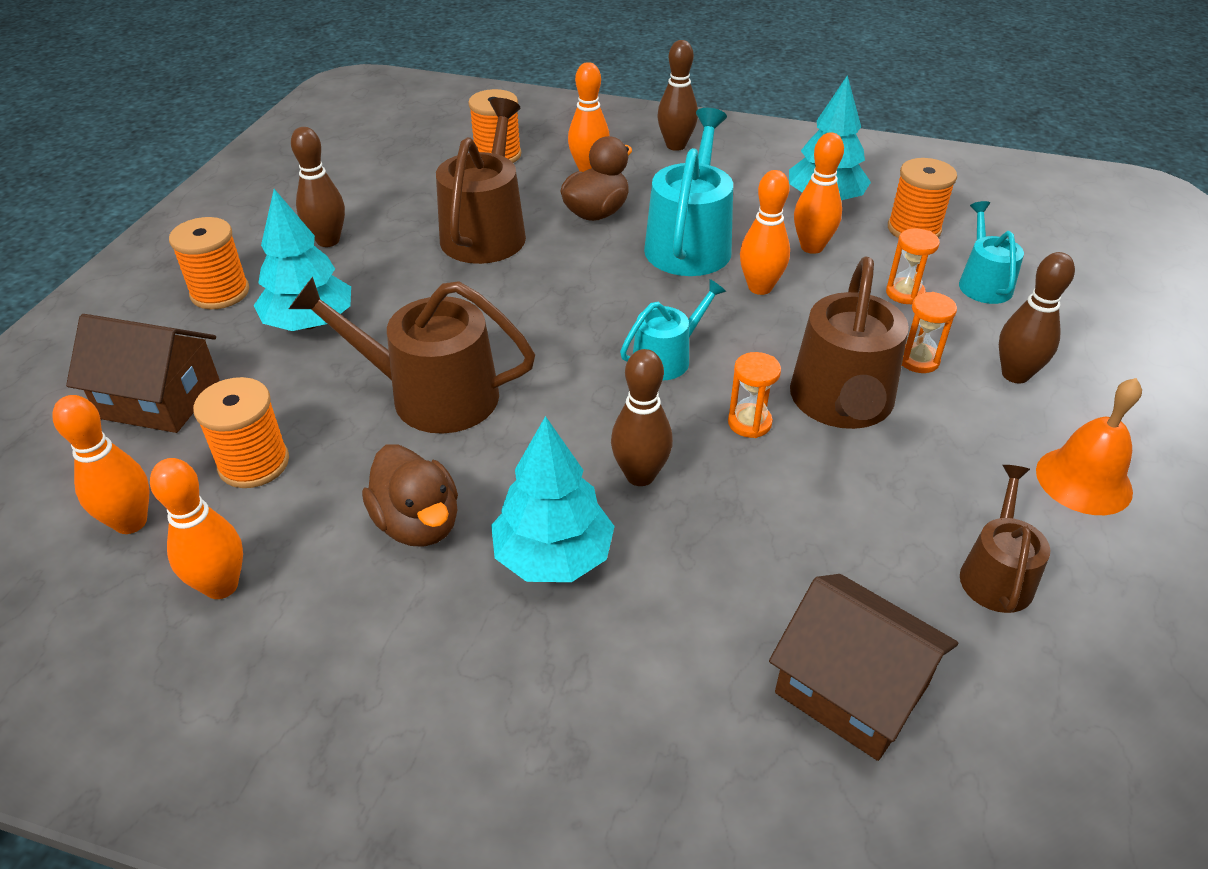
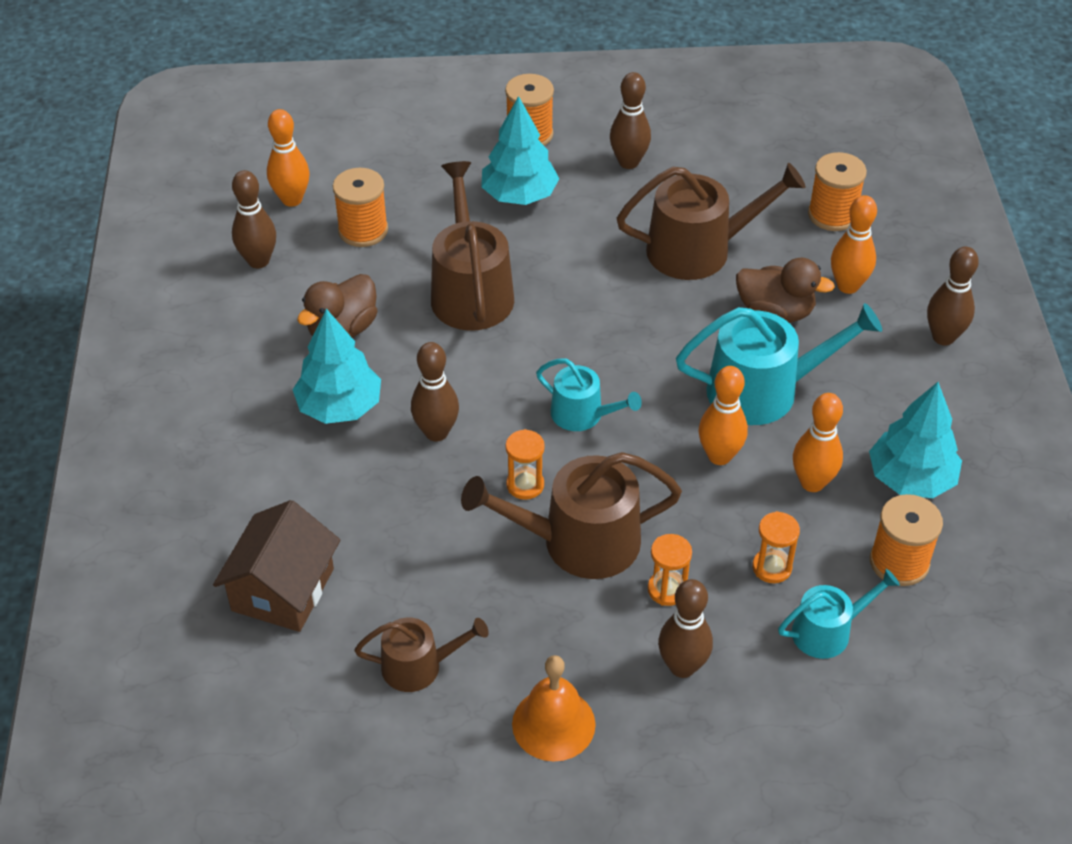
camera: 70 degrees right, 5 degrees up
(160, 399) = (403, 159): brown house -> none
(221, 586) = (258, 261): orange bowling pin -> brown bowling pin

